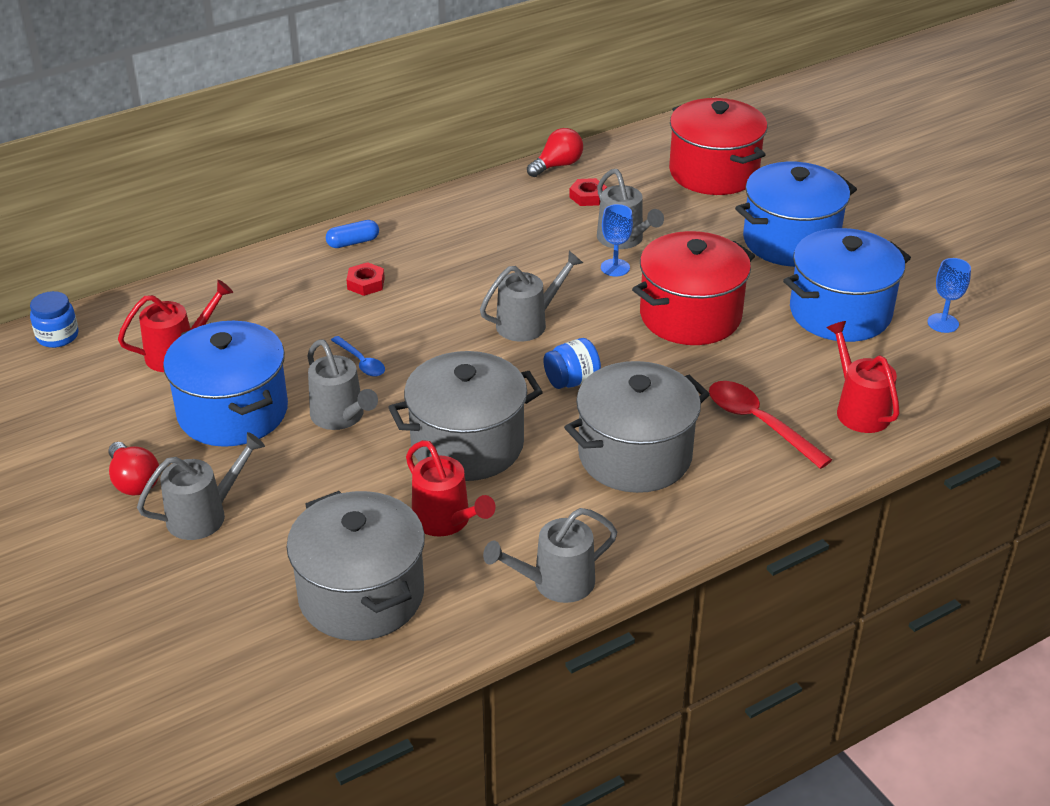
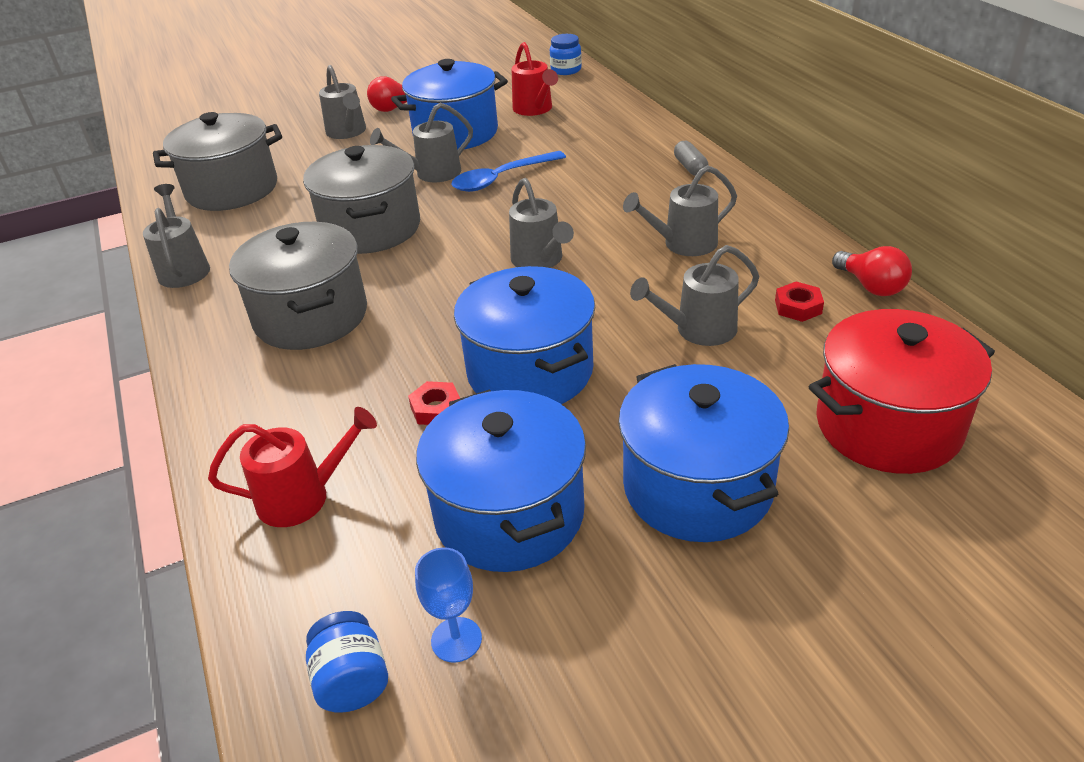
camera: 100 degrees right, 0 degrees up
(353, 242) = (690, 167): blue capsule -> grey capsule
(361, 362) = (501, 178): blue spoon -> blue spoon, size x1.74
(366, 283) = (620, 176): red nut -> red nut (436, 409)
(446, 521) = (284, 220): red watering can -> none
(498, 246) = (683, 244): none -> grey watering can
(571, 381) = (438, 284): blue jar -> blue jar (352, 681)
(615, 267) = (637, 320): blue goblet -> none
(690, 316) = (530, 371): red pot -> blue pot
(759, 423) = (318, 406): red spoon -> none

